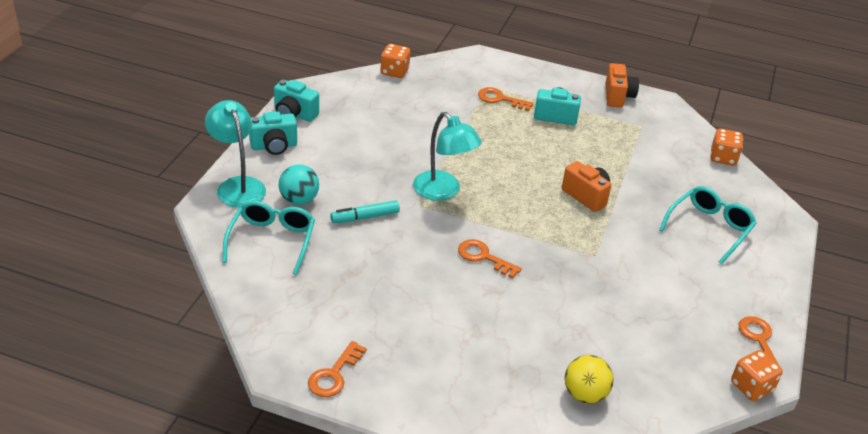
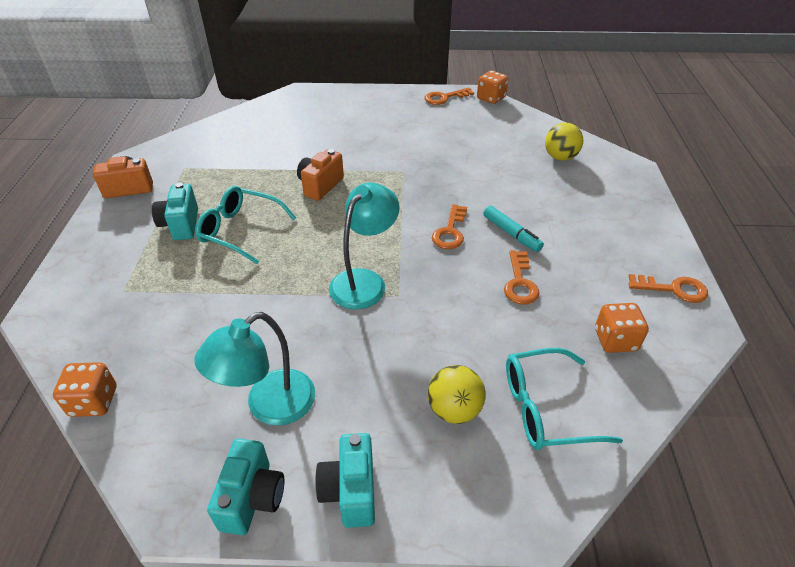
camera: 105 degrees left, 5 degrees up
(237, 186) = (467, 499): turquoise lamp -> turquoise lamp (269, 406)
(274, 146) = (350, 491): turquoise camera -> turquoise camera turned 150 degrees counterclockwise
(299, 200) = (454, 409): turquoise ball -> yellow ball
(365, 217) = (447, 333): turquoise marker -> turquoise marker (511, 234)
(500, 99) = (153, 274): orange key -> orange key (520, 282)
(709, 228) = (331, 122): turquoise glasses -> turquoise glasses (240, 230)
(723, 158) = (225, 122): orange dice -> orange dice (615, 340)

